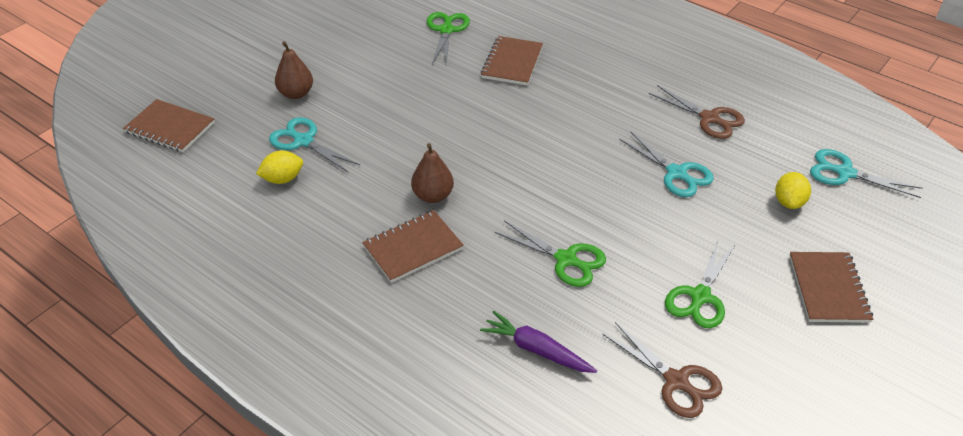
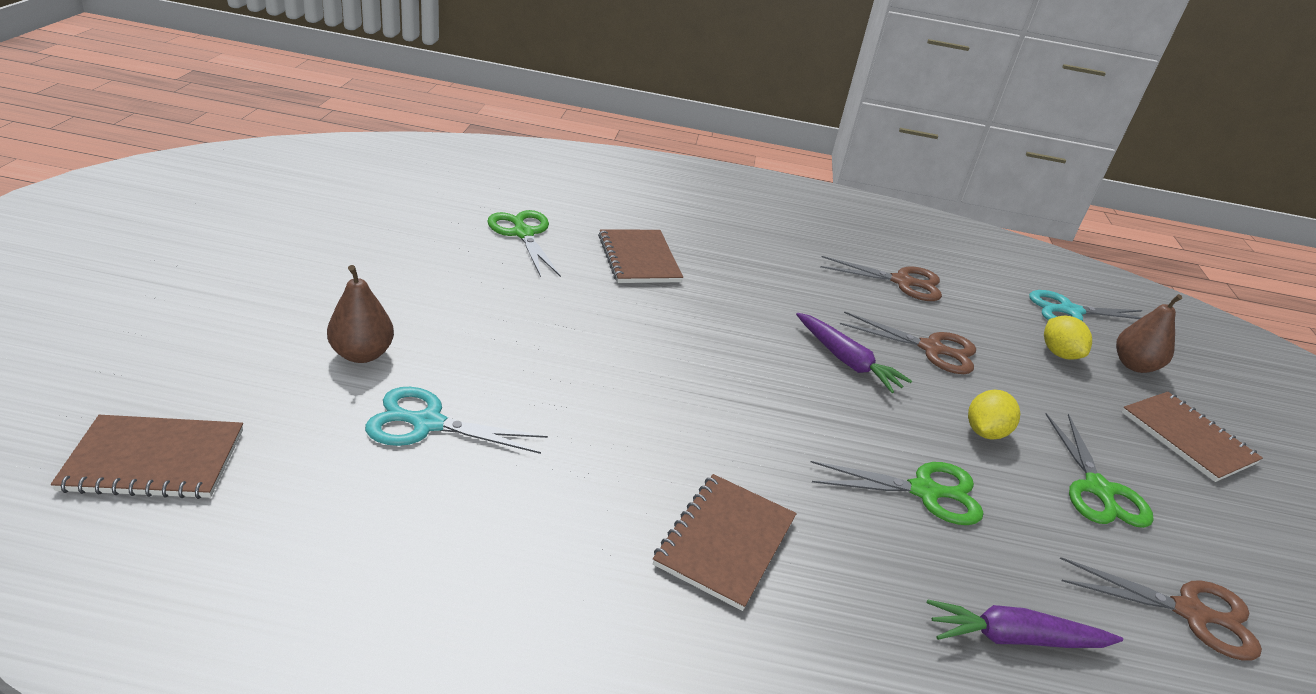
camera: 35 degrees left, 10 degrees down
(282, 179) = (435, 494): yellow lemon -> yellow lemon (985, 432)
(433, 196) = (687, 454): brown pear -> brown pear (1134, 365)
(598, 166) = (846, 360): none -> purple carrot
(676, 173) = (931, 349): turquoise scissors -> brown scissors

